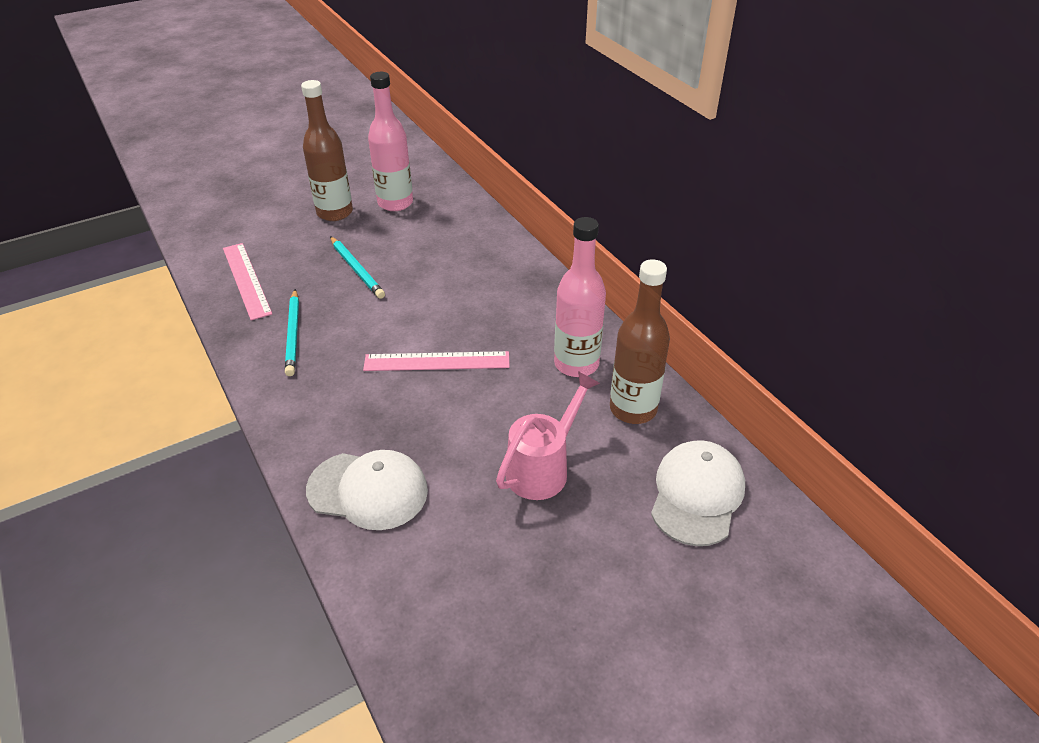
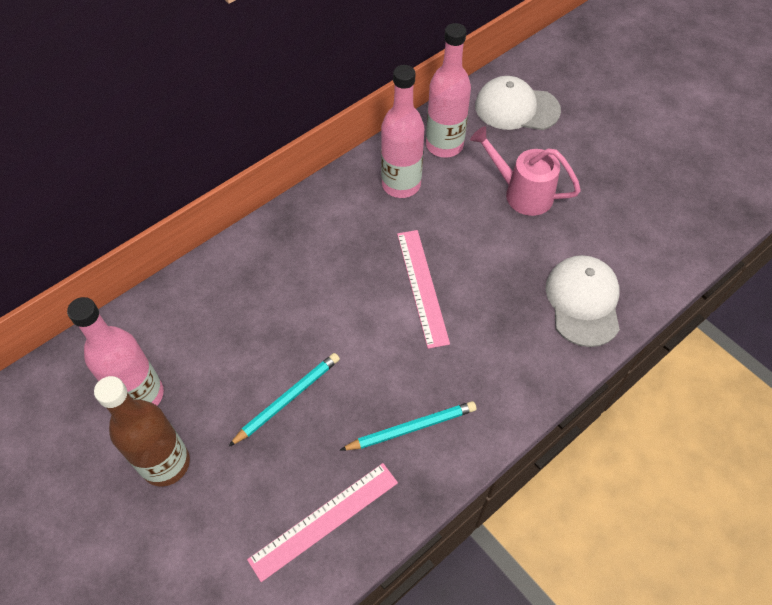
camera: 100 degrees left, 15 degrees up
(633, 409) = (444, 145): brown bottle -> pink bottle

